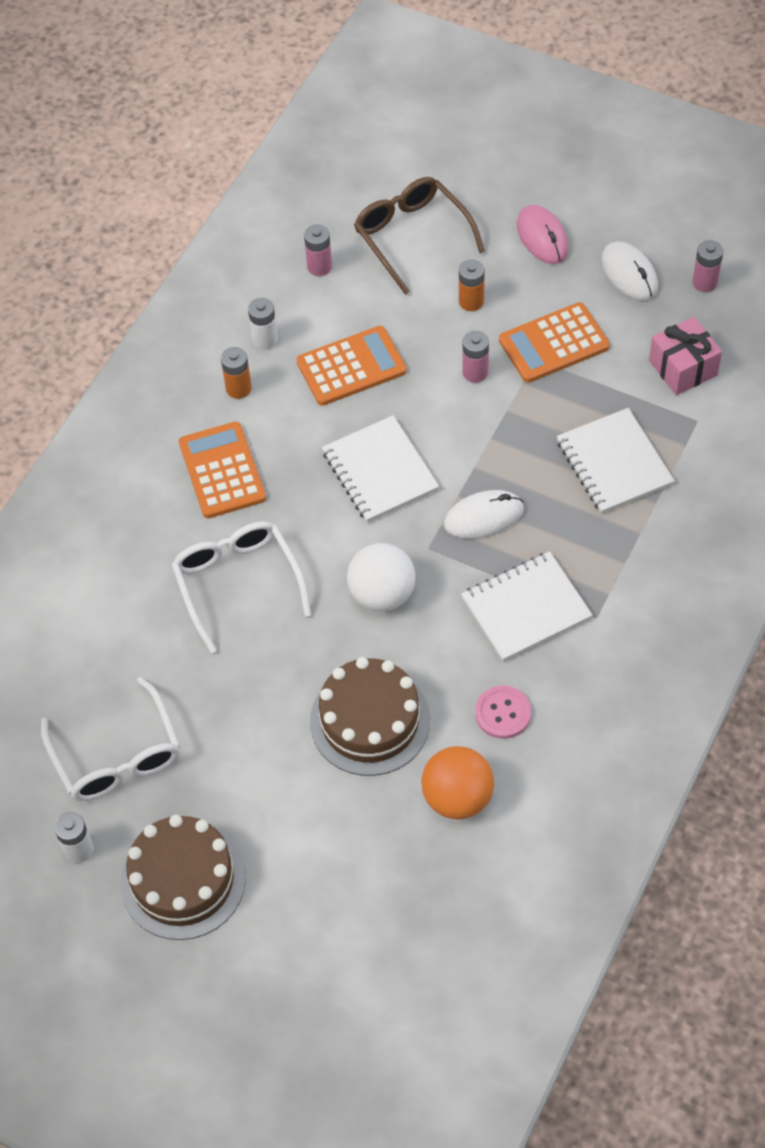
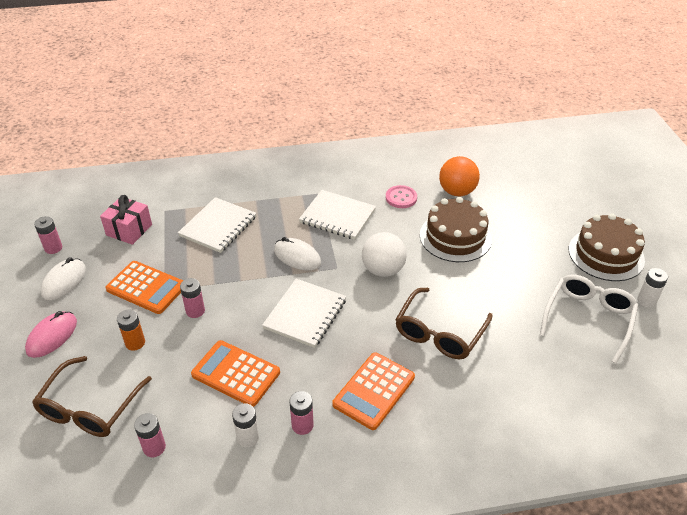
camera: 130 degrees left, 15 degrees down
(237, 583) = (439, 333): white glasses -> brown glasses
(238, 388) = (302, 425): orange battery -> pink battery

